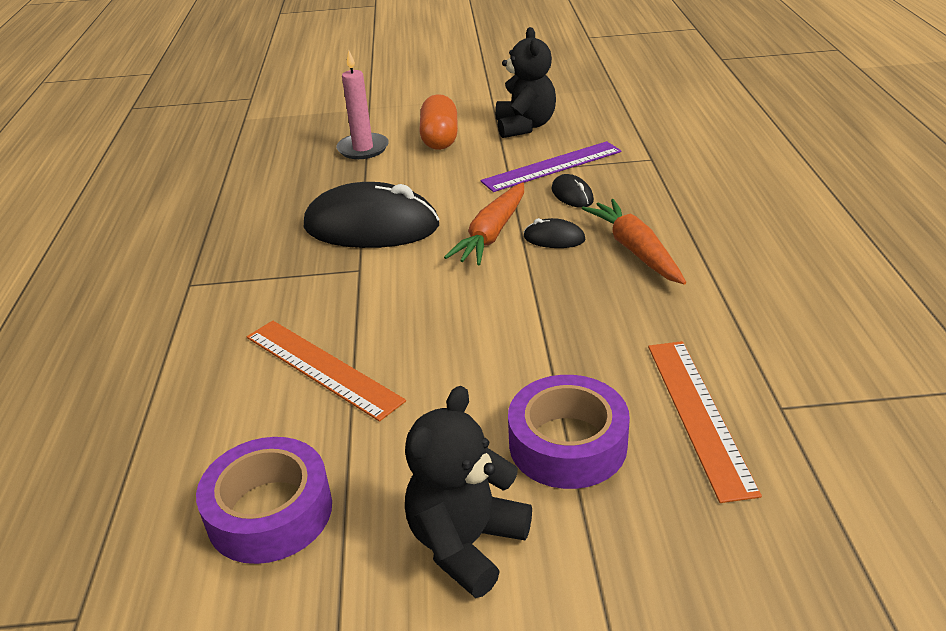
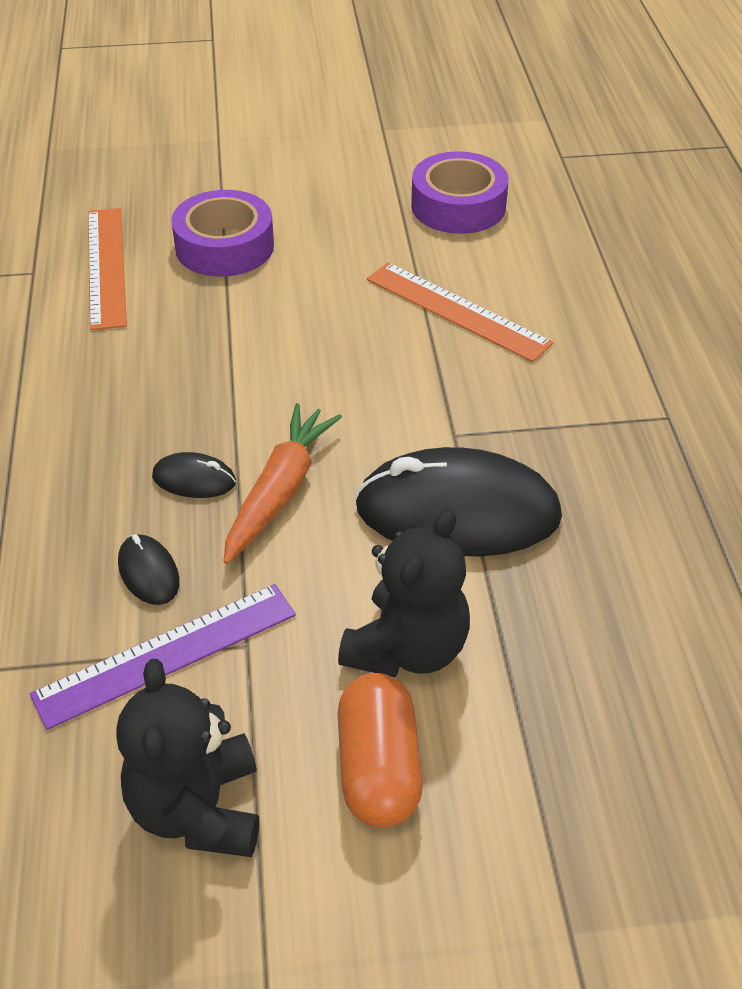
camera: 175 degrees right, 10 degrees up
(363, 149) = (532, 738): pink candle -> none
(466, 543) = (308, 189): black teddy bear -> black teddy bear (407, 648)
(635, 250) = (92, 455): orange carrot -> none

